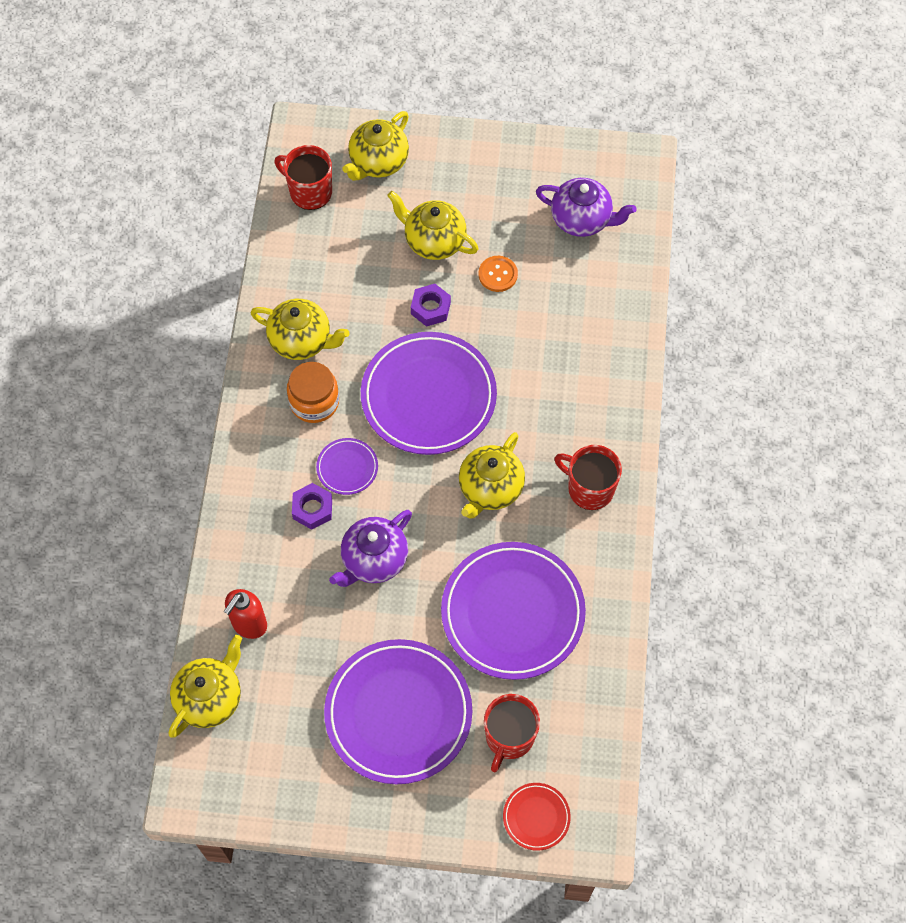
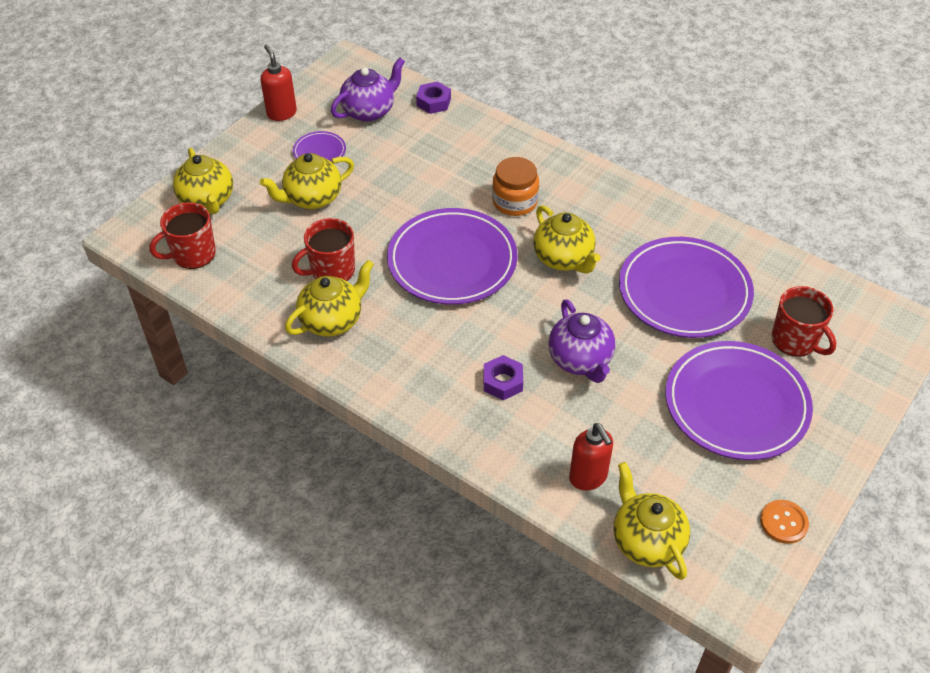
camera: 60 degrees left, 15 degrees down
(314, 402) = (399, 337): orange jar -> orange jar (515, 201)
(347, 468) = (480, 341): purple plate -> purple plate (319, 152)
(430, 308) = (372, 226): purple nut -> purple nut (433, 102)
(498, 274) = (376, 175): orange button -> orange button (783, 522)
(528, 149) = (281, 113): none -> red soap dispenser
(536, 817) = (875, 353): red plate -> none
(589, 488) = (603, 202): red mug -> red mug (332, 271)

